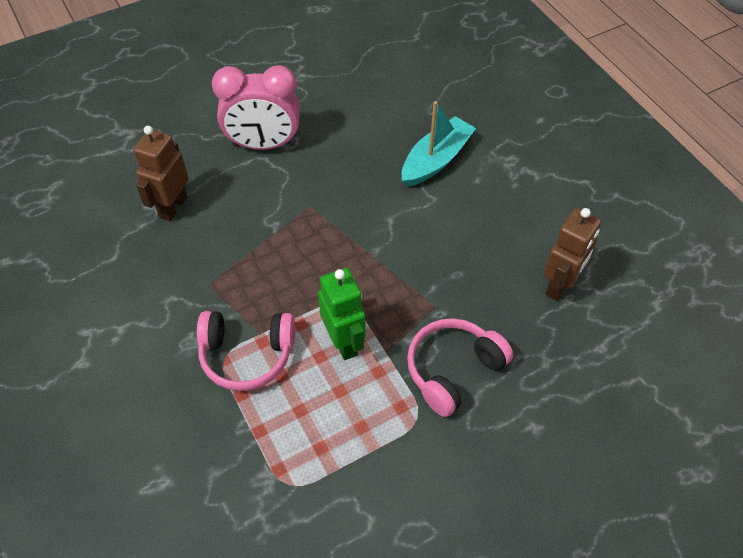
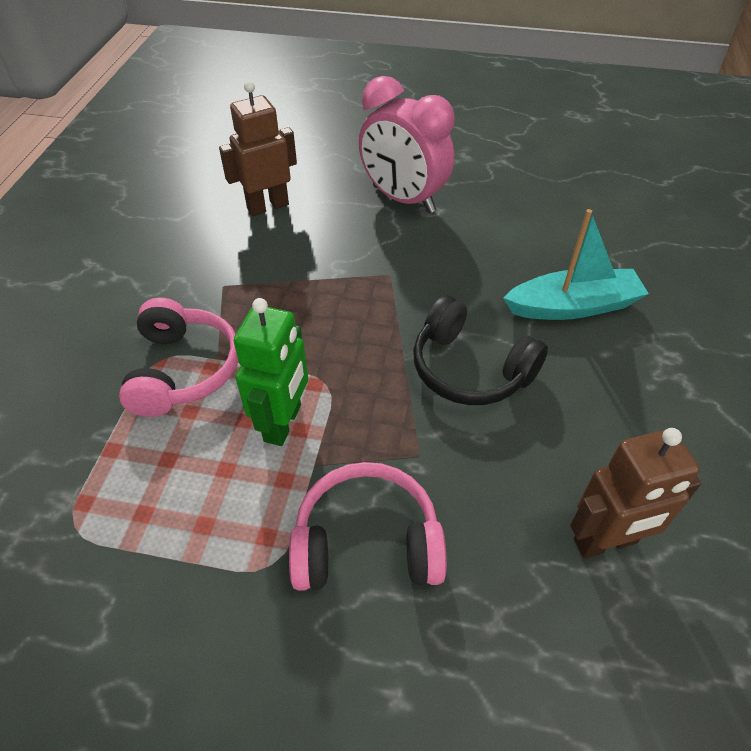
camera: 40 degrees right, 5 degrees down
(247, 355) = (183, 370): pink headphones -> pink headphones turned 135 degrees counterclockwise
(415, 237) = (470, 369): none -> black headphones

